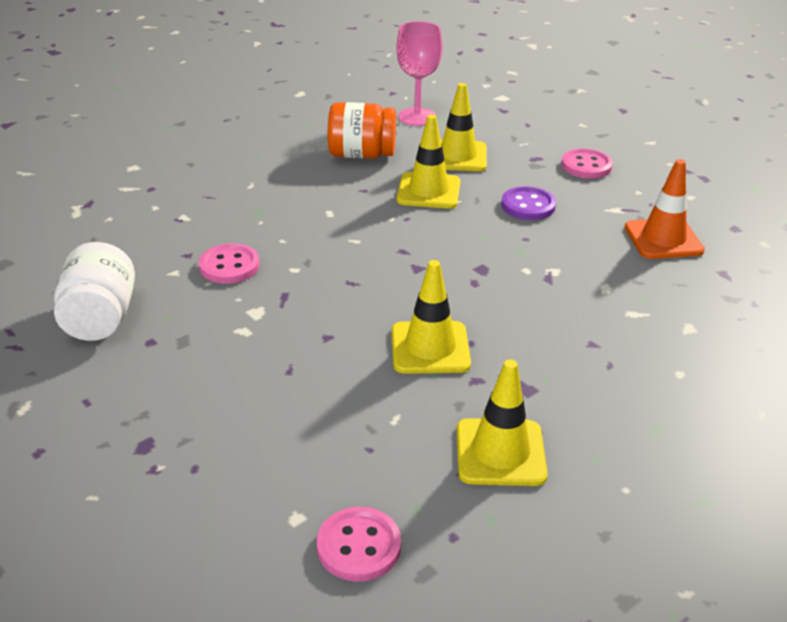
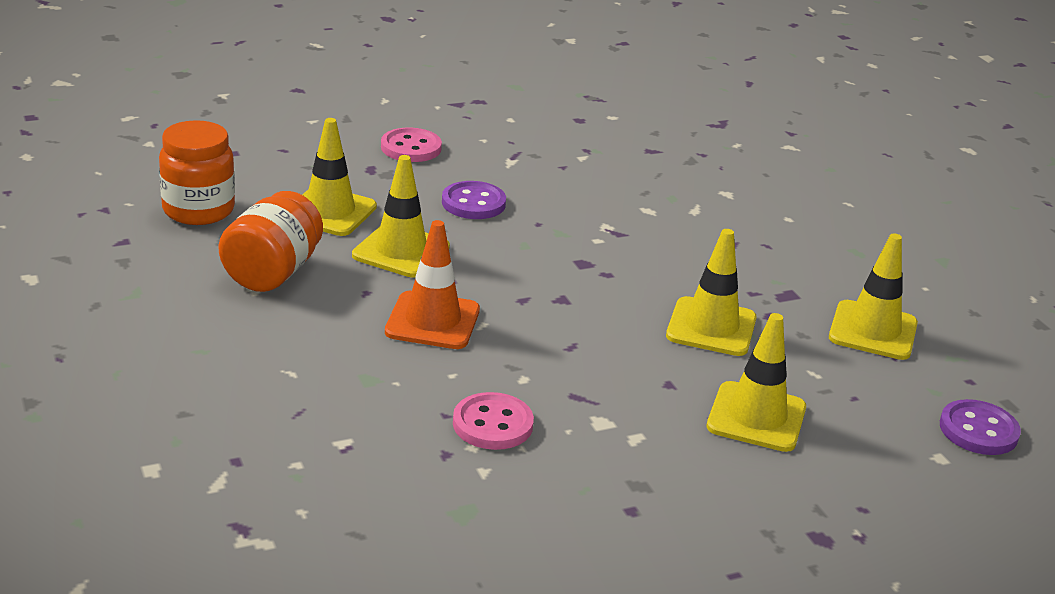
camera: 75 degrees left, 5 degrees down
(100, 318) = (566, 545): white jar -> none
(303, 390) = (756, 417): none -> yellow traffic cone
(359, 546) = (978, 430): pink button -> purple button
(417, 117) = (198, 210): pink goblet -> orange jar
(663, 239) = (580, 157): orange traffic cone -> orange traffic cone (432, 321)

